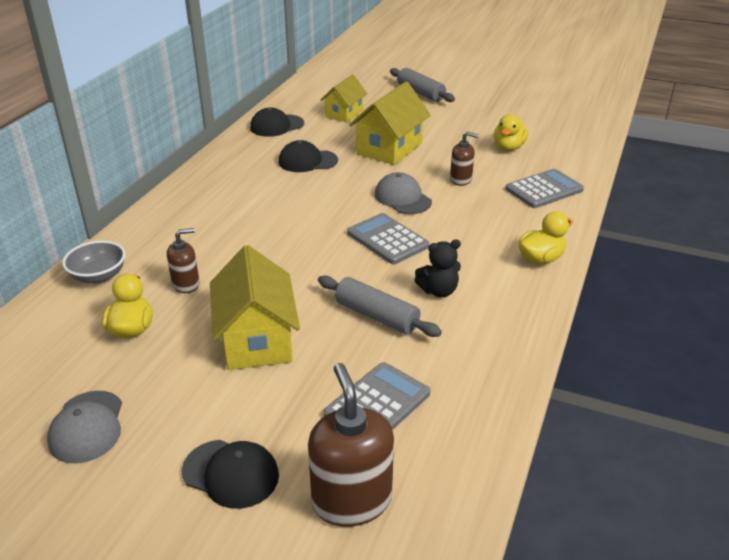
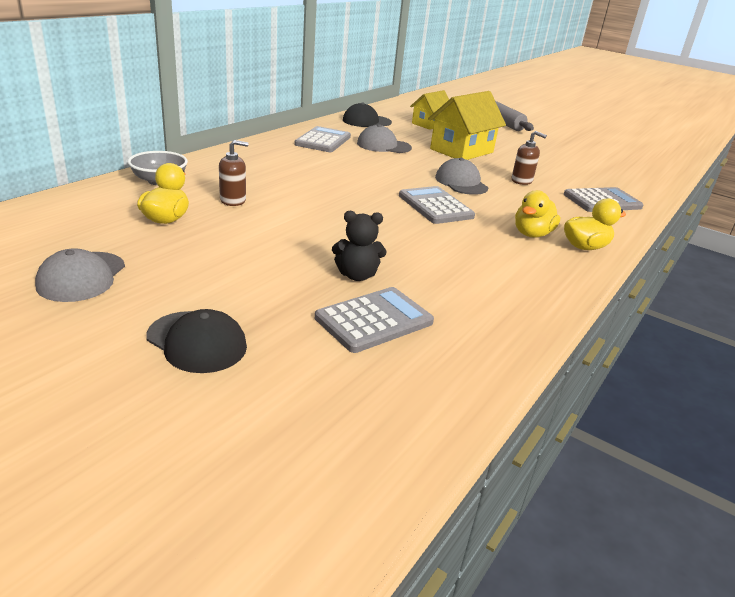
camera: 10 degrees right, 5 degrees down
(242, 169) = (323, 141): none -> grey calculator
(257, 339) = (277, 249): yellow house -> none
(307, 161) = (383, 146): black cap -> grey cap
(351, 500) = (310, 392): brown soap dispenser -> none
(377, 316) = (402, 255): grey rolling pin -> none
(438, 291) = (471, 250): black teddy bear -> black teddy bear (357, 275)
(508, 147) = (575, 169): yellow duck -> yellow duck (532, 234)

